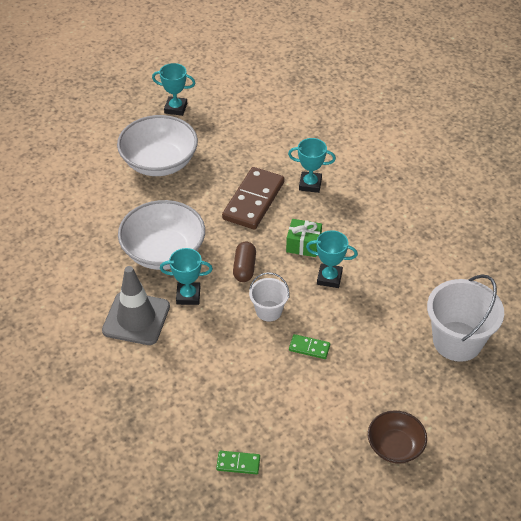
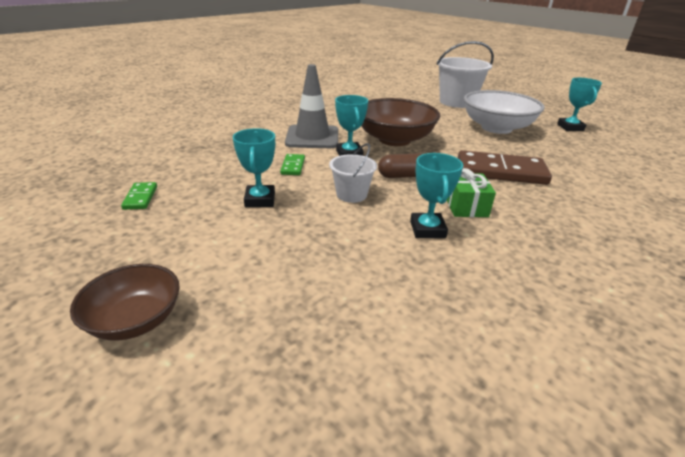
camera: 75 degrees right, 15 degrees down
(163, 251) = (394, 139): white bowl -> brown bowl
(309, 348) = (306, 225): green domino -> green domino (293, 166)
(310, 184) = (567, 202): turquoise trophy -> turquoise trophy (260, 200)
(457, 341) = (375, 389): white bucket -> white bucket (457, 102)

